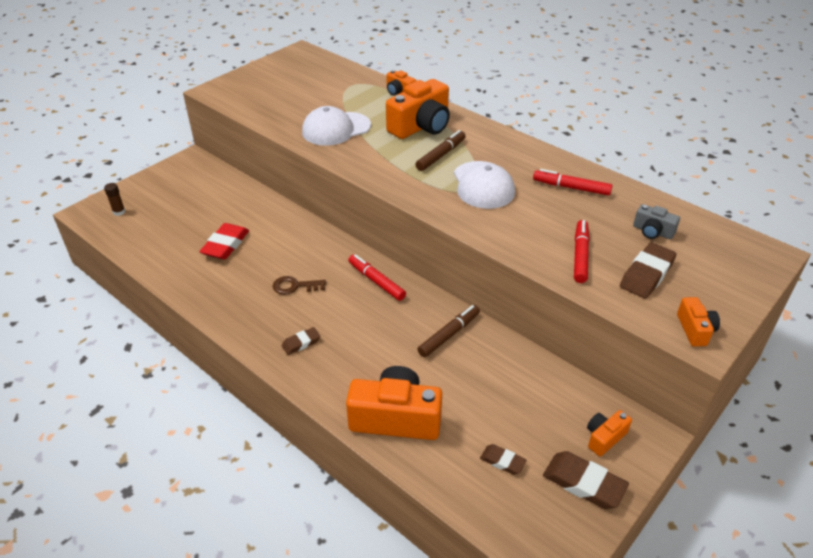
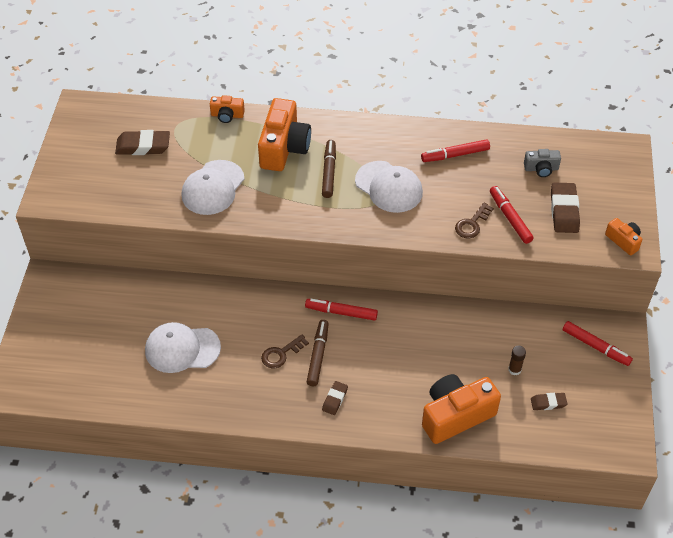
camera: 35 degrees left, 10 degrees up
(119, 212) = (43, 371): brown glue stick -> brown glue stick (514, 370)
(225, 245) = (182, 349): red eraser -> white cap
(449, 335) = (435, 328): brown marker -> brown marker (318, 356)
(535, 244) = (472, 224): none -> brown key
(584, 483) = (606, 387): brown eraser -> brown eraser (143, 146)
(604, 438) = (595, 347): orange camera -> red marker

